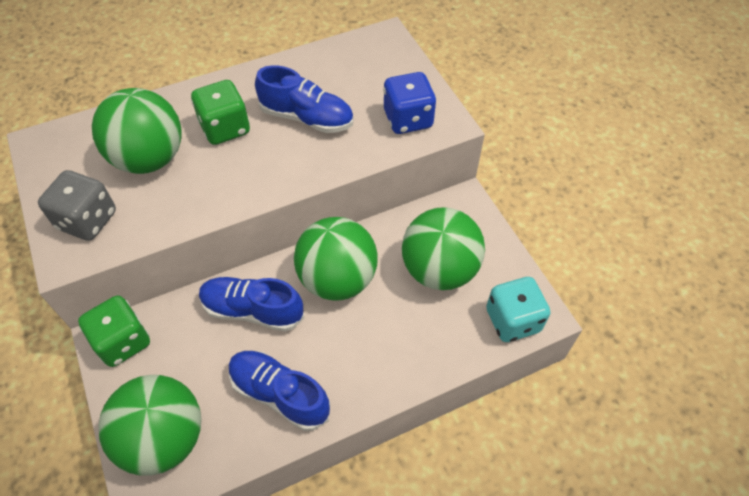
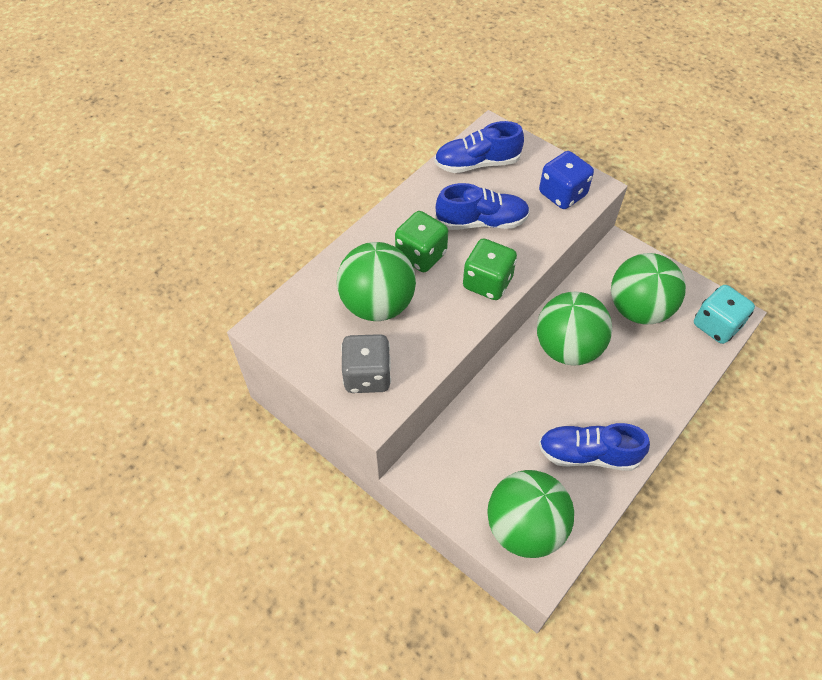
camera: 25 degrees left, 0 degrees up
(123, 342) = (433, 470): green dice -> green dice (487, 283)
(253, 310) = (519, 400): blue shoe -> blue shoe (477, 163)

